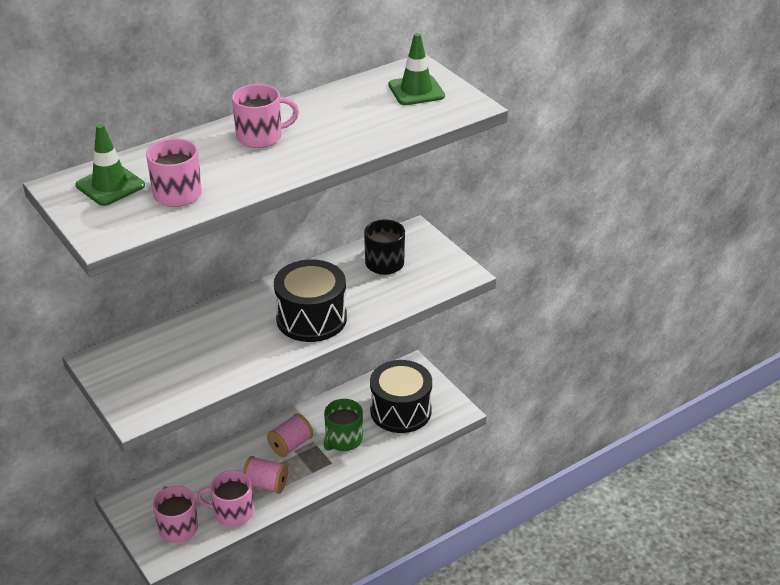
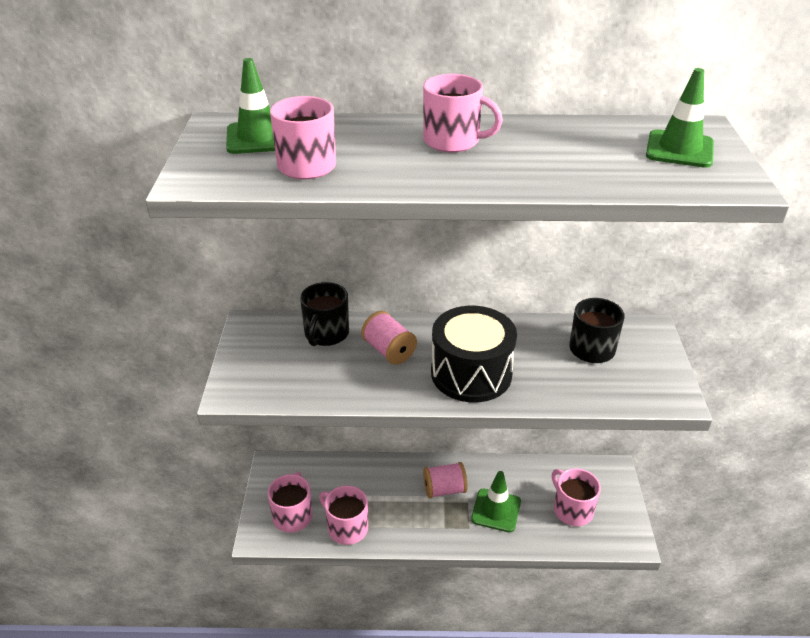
camera: 35 degrees right, 0 degrees up
(170, 339) = (326, 334): none -> black mug
(266, 484) = (395, 517): pink spool -> pink spool (389, 351)
(343, 440) = (496, 510): green mug -> green traffic cone
(400, 411) = (572, 510): black drum -> pink mug

